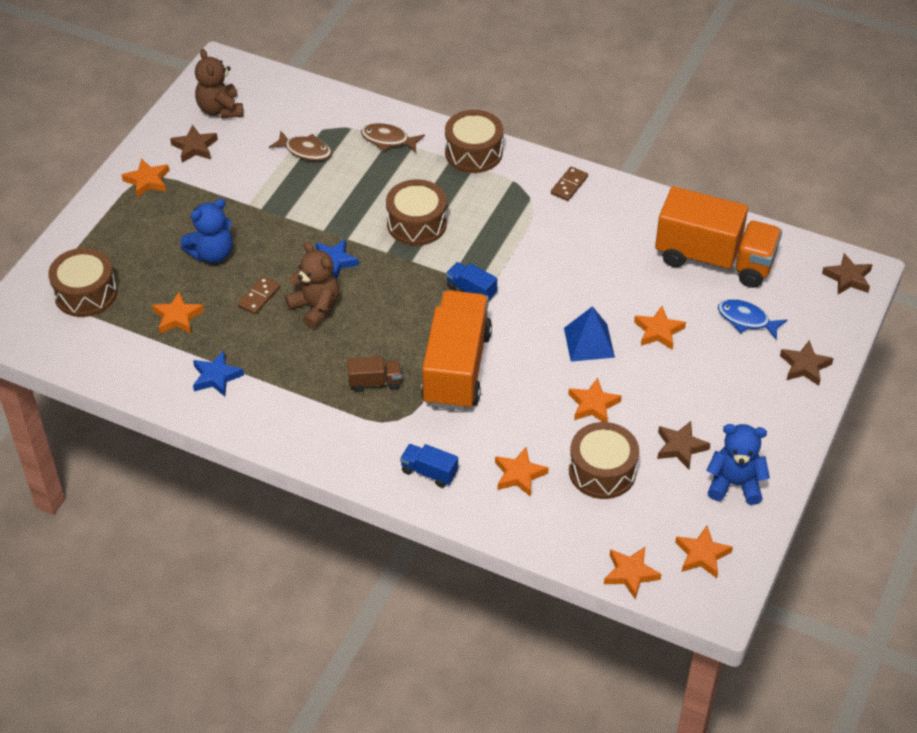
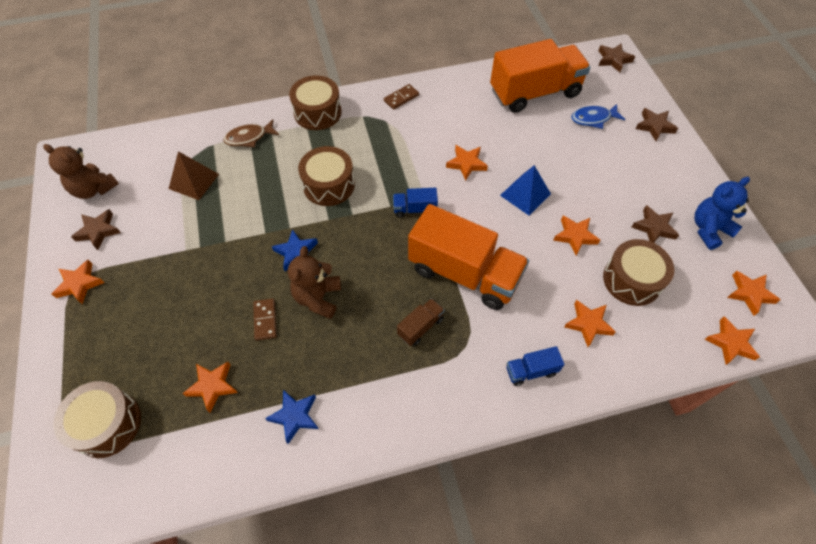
camera: 40 degrees left, 10 degrees up
(212, 254) = (192, 310): blue teddy bear -> none
(305, 151) = (193, 181): brown fish -> brown pyramid
(315, 307) = (318, 298): brown teddy bear -> brown teddy bear turned 90 degrees counterclockwise
(456, 368) = (464, 273): orange truck -> orange truck turned 150 degrees clockwise
(569, 185) = (401, 98): brown domino -> brown domino turned 60 degrees clockwise
(658, 331) = (556, 159): orange star -> orange star (466, 164)

